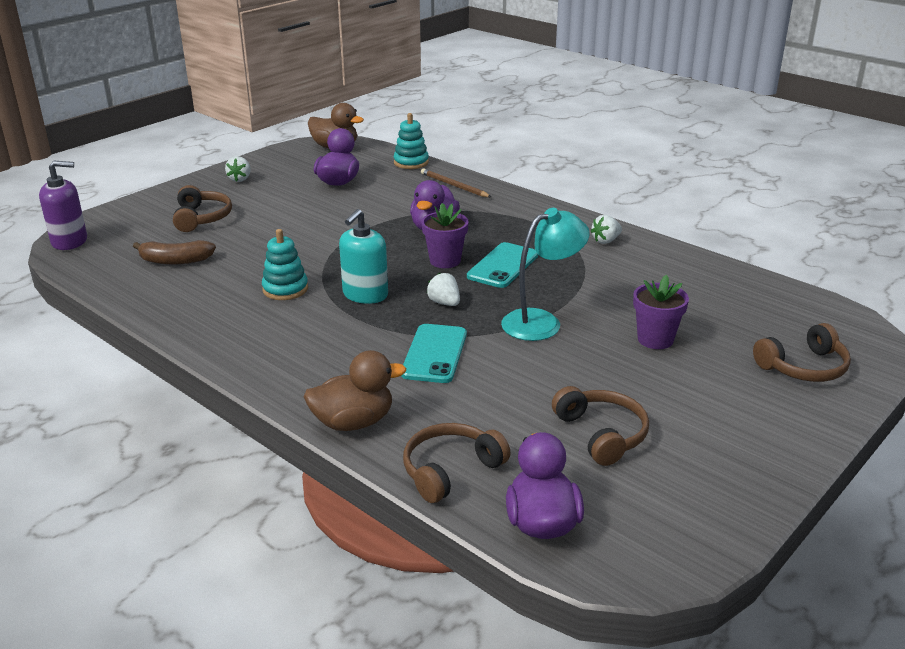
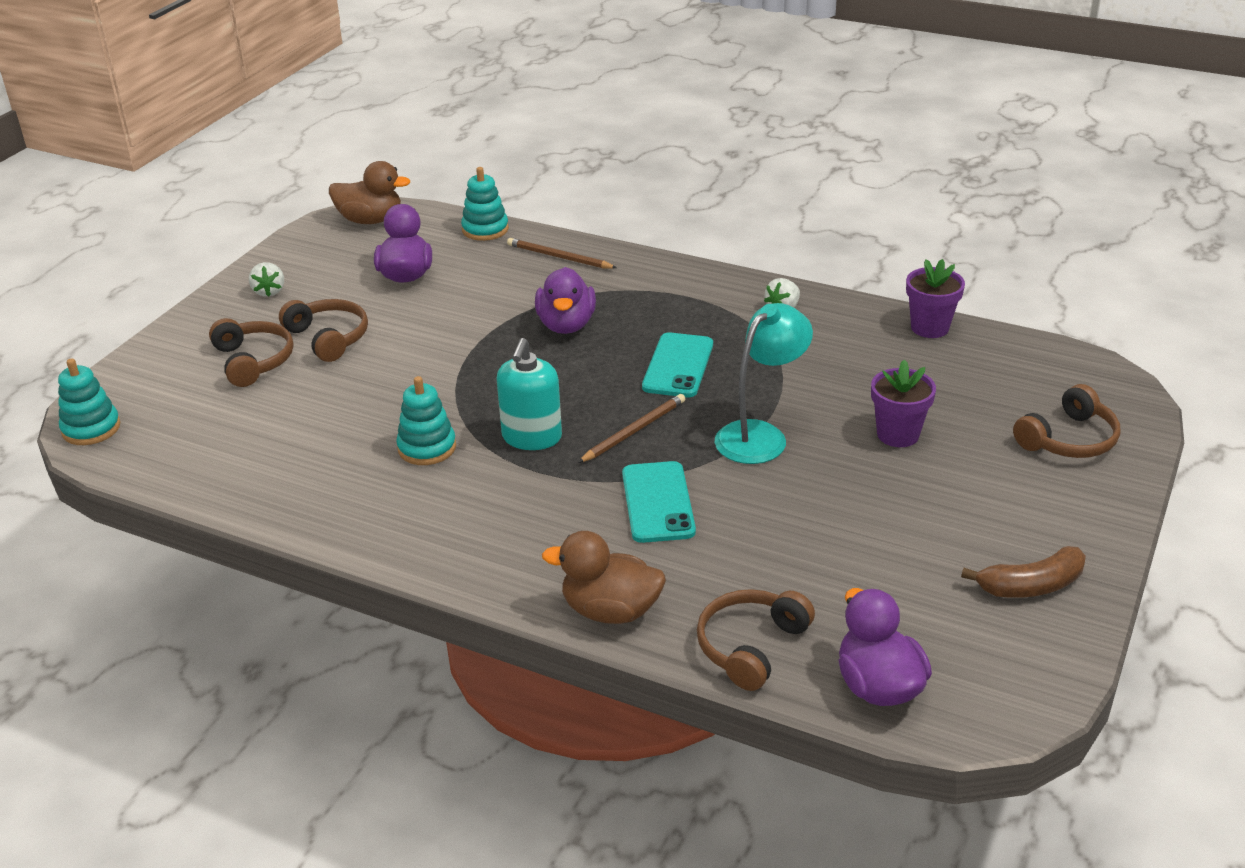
camera: 15 degrees left, 5 degrees up
(69, 241) = (91, 428): purple soap dispenser -> turquoise stacking toy
(175, 261) = (257, 432): brown banana -> brown banana (1031, 586)
(353, 422) = (610, 611): brown duck -> brown duck turned 135 degrees counterclockwise
(444, 303) = (634, 431): white strawberry -> brown pencil
(445, 261) = (604, 371): purple flower pot -> purple flower pot (929, 328)
(602, 434) = (893, 566): brown headphones -> brown headphones (329, 338)

